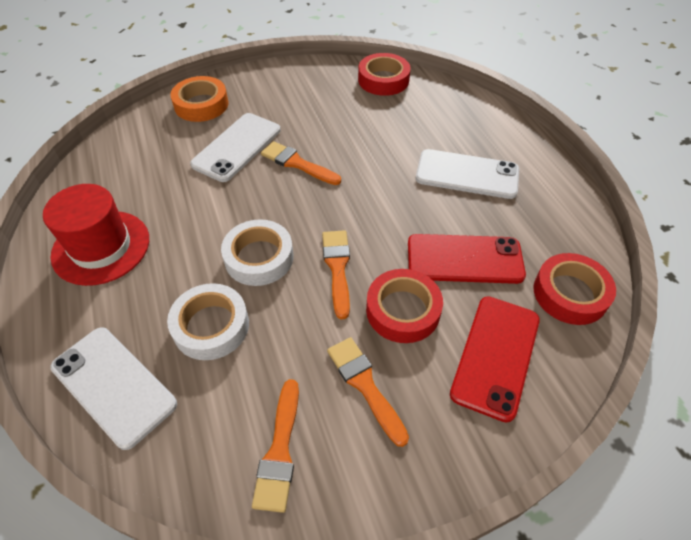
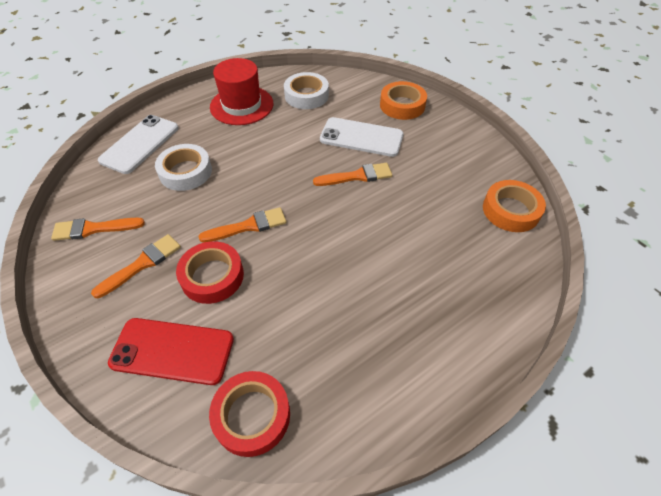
camera: 75 degrees right, 0 degrees up
(259, 257) = (249, 179): white tape -> white tape (306, 95)
(297, 163) = (357, 176): orange brush -> orange brush turned 60 degrees clockwise
(383, 80) = (511, 210): red tape -> orange tape
(464, 259) = (277, 314): red phone -> none
(467, 174) = (395, 304): white phone -> none

